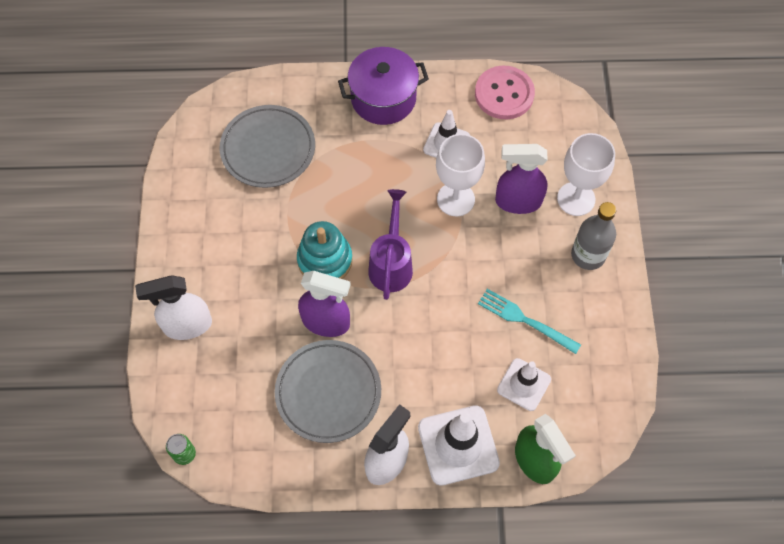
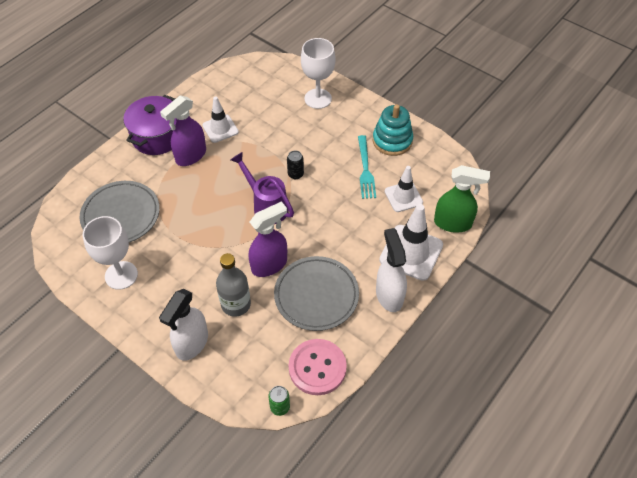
camera: 50 degrees left, 10 degrees down
(325, 260) = (228, 237): turquoise stacking toy -> turquoise stacking toy (392, 141)
(455, 199) = (260, 149): white goblet -> white goblet (121, 275)
(455, 258) = (295, 174): none -> black can
(504, 94) = (220, 83): pink button -> pink button (317, 368)
(517, 201) = (292, 123): purple spray bottle -> purple spray bottle (190, 156)
(524, 320) = (365, 170): turquoise fork -> turquoise fork turned 75 degrees counterclockwise
(588, 255) = (356, 117): grey bottle -> grey bottle (236, 304)

